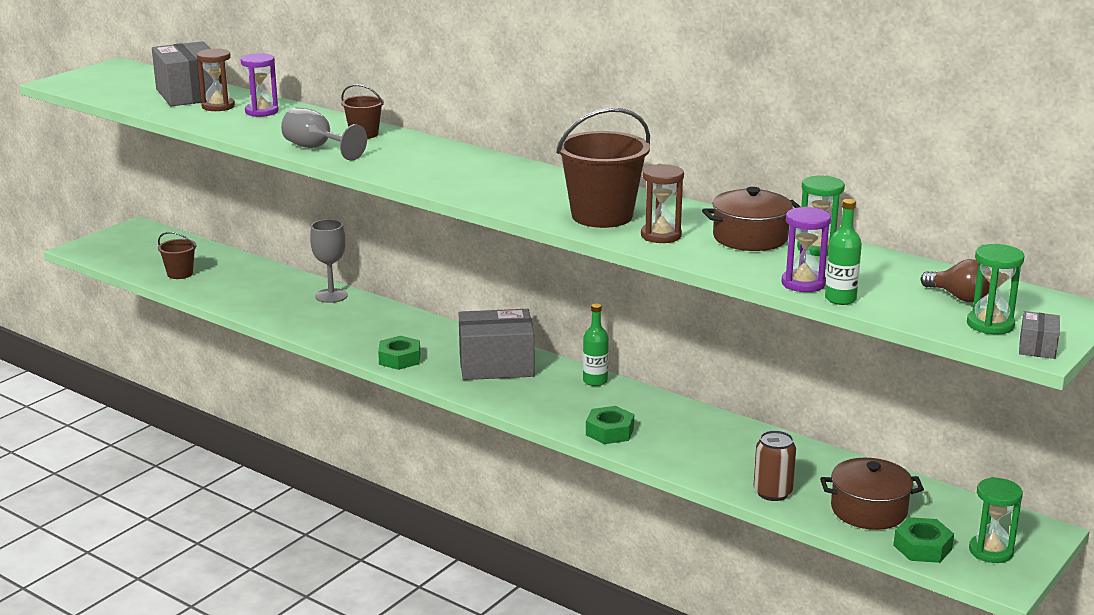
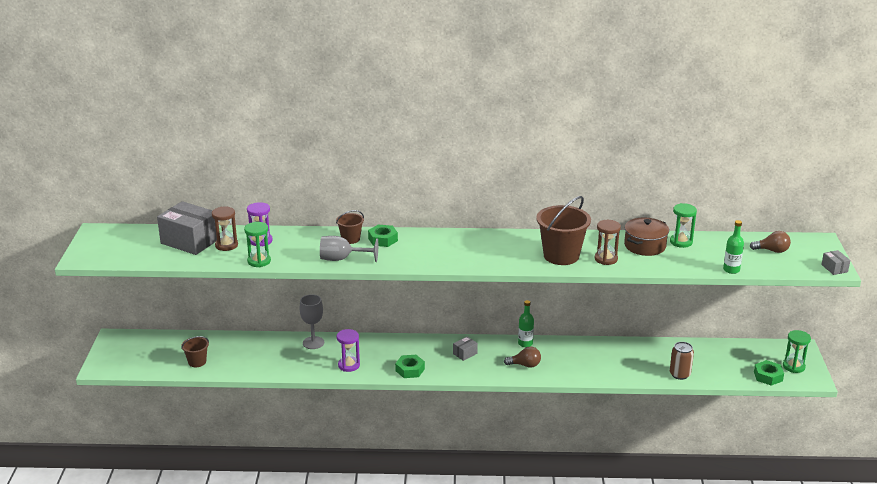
camera: 35 degrees left, 5 degrees up
(496, 365) = (465, 353): grey box -> grey box, size x0.44
(556, 404) = (525, 365): none -> brown light bulb
(609, 431) = (570, 371): green nut -> green nut (383, 239)
(803, 283) = (705, 266): purple hourglass -> purple hourglass (349, 365)
(868, 510) = (727, 366): brown pot -> none
(990, 325) = (803, 262): green hourglass -> green hourglass (259, 261)

